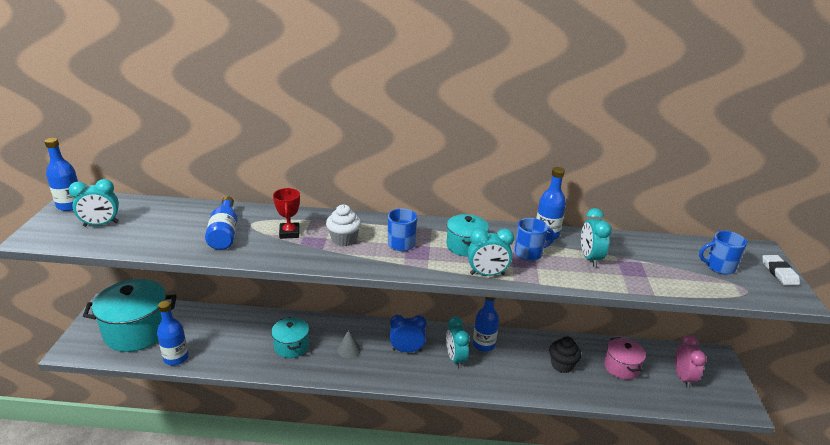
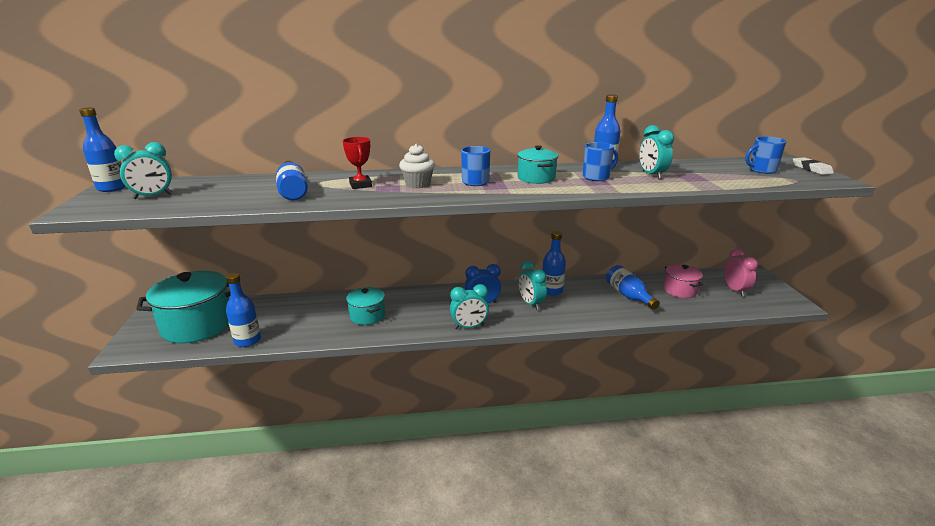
camera: 10 degrees left, 5 degrees down
(348, 349) = (425, 310): grey cone -> none
(487, 274) = (568, 191): turquoise clock -> turquoise clock (469, 327)
(562, 365) = (628, 296): black cupcake -> blue bottle

